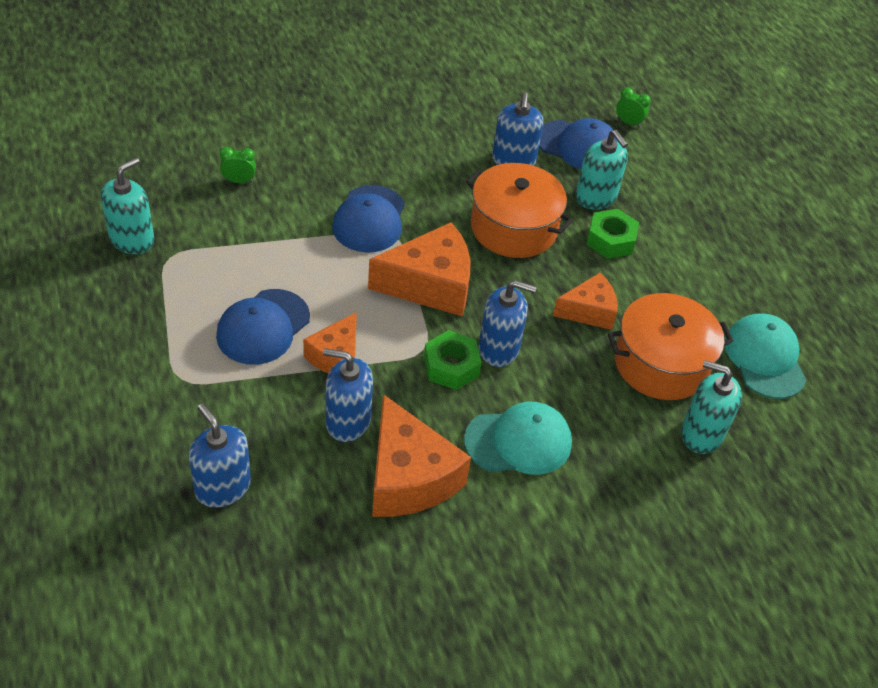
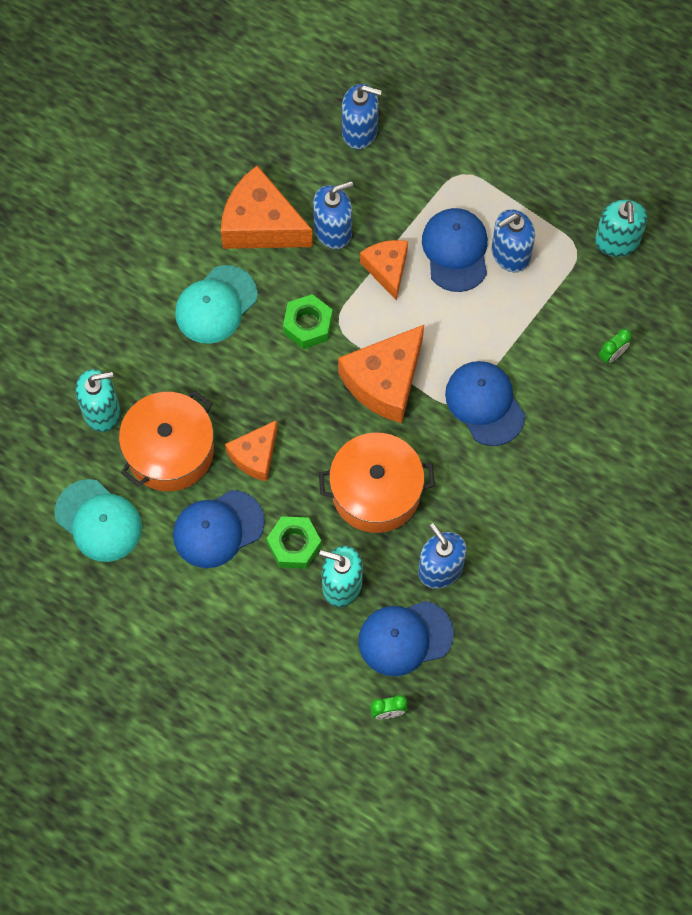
camera: 145 degrees right, 20 degrees up
(499, 348) = (289, 367): blue soap dispenser -> blue soap dispenser (510, 254)
(664, 288) = (218, 529): none -> blue cap

